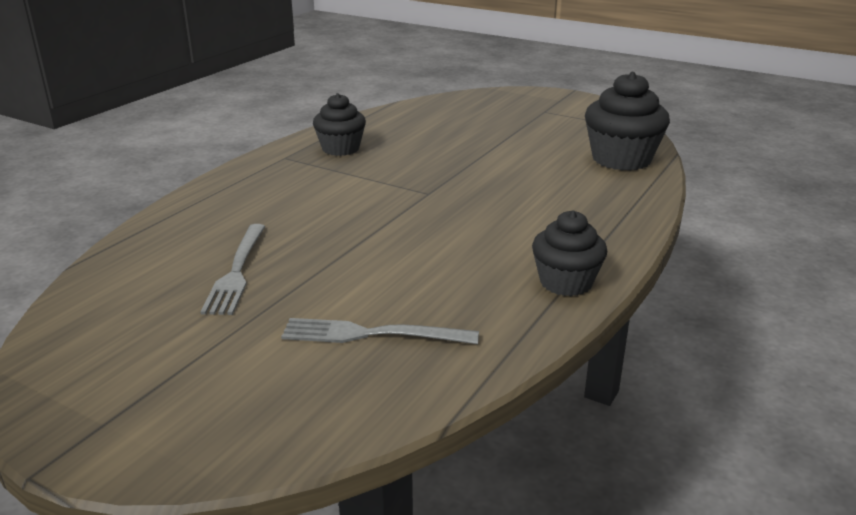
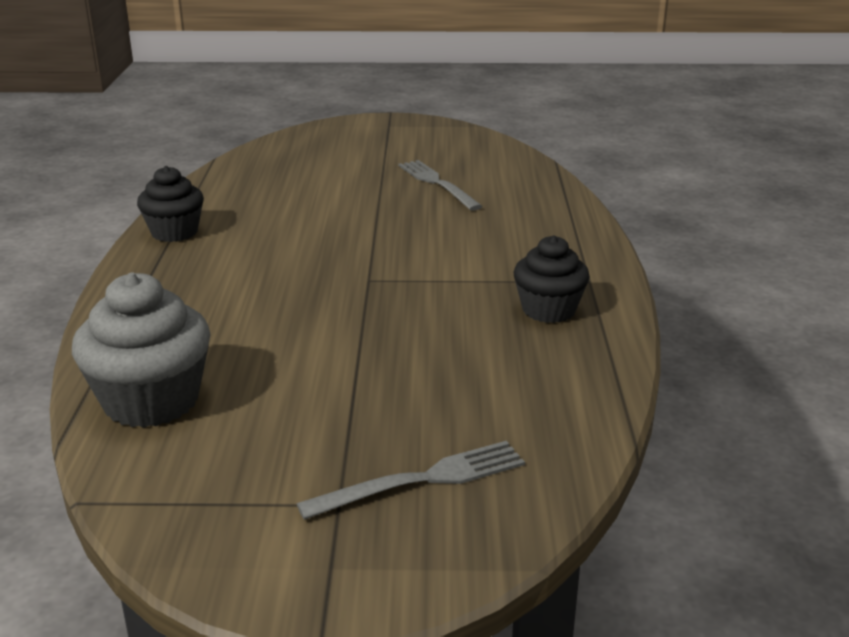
camera: 150 degrees right, 0 degrees up
(371, 334) = (295, 176): grey fork -> grey fork (422, 480)
(621, 159) = (151, 401): black cupcake -> grey cupcake

